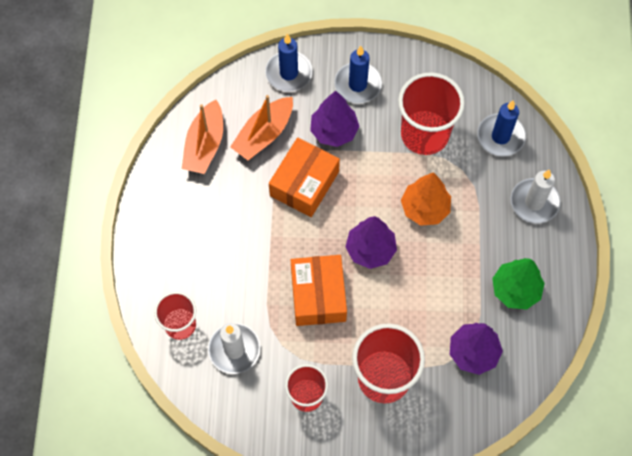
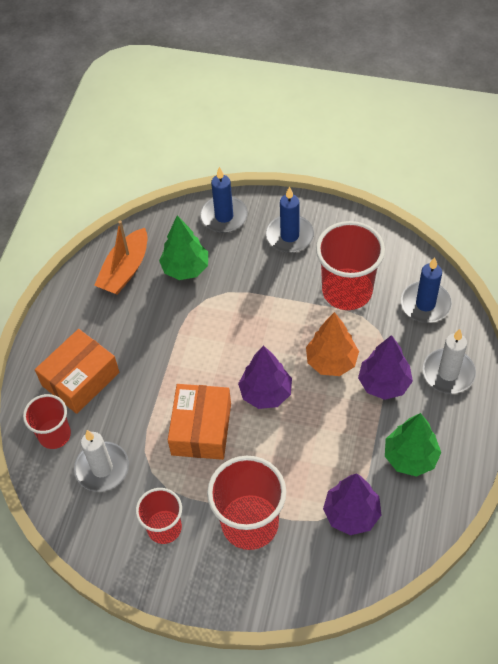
camera: 15 degrees right, 10 degrees down
(264, 134) = (185, 268): orange boat -> green tree
(304, 183) = (214, 319): orange box -> orange box (80, 379)
(334, 131) = (255, 275): purple tree -> purple tree (384, 383)

